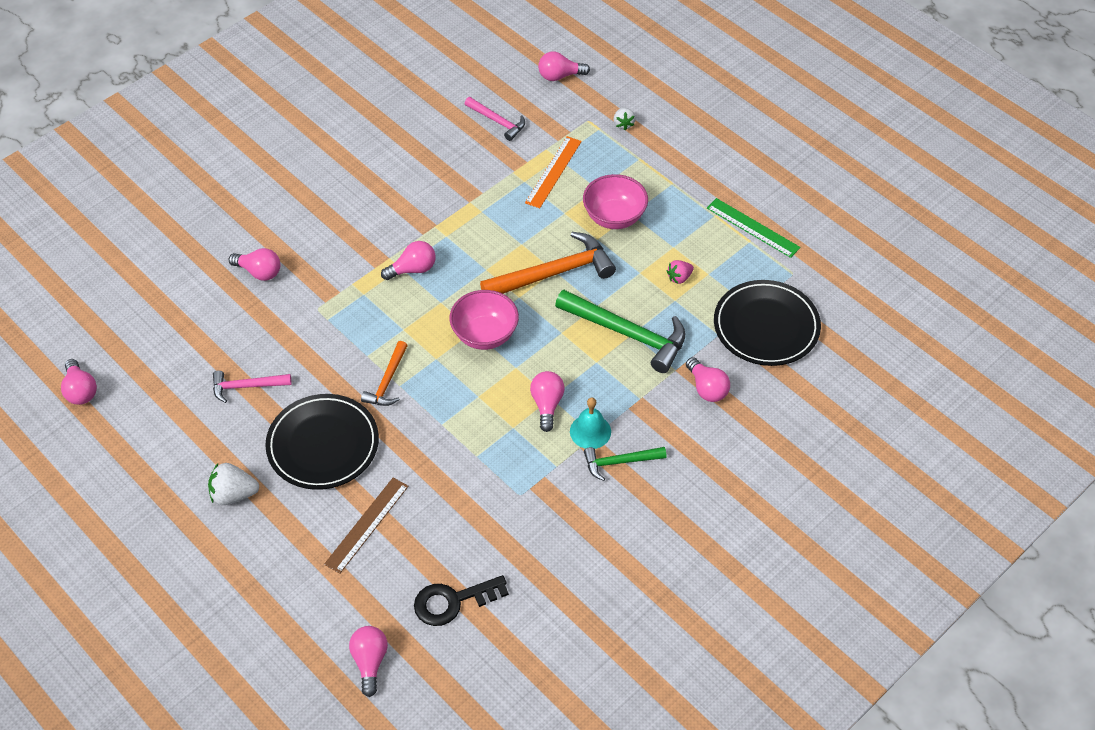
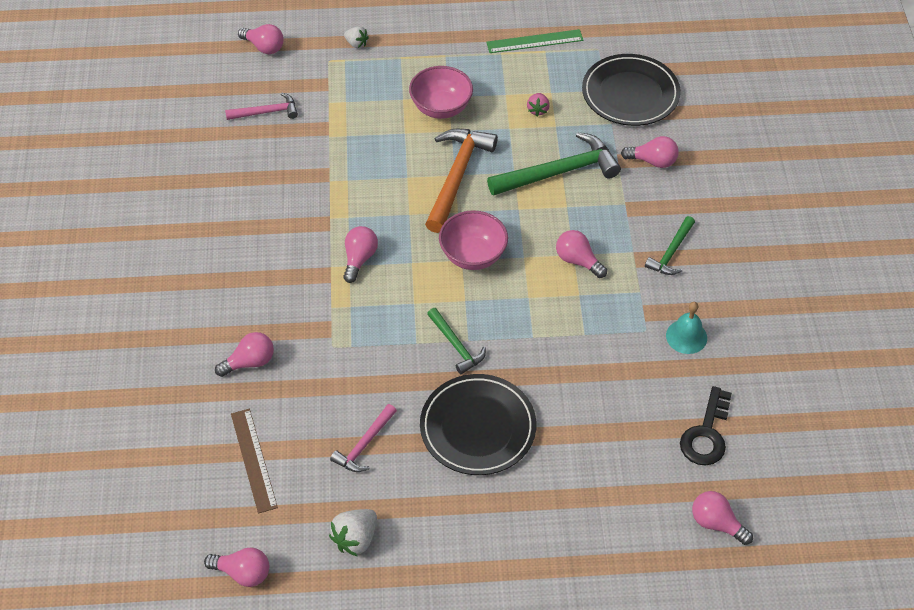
camera: 50 degrees left, 0 degrees up
(233, 494) = (469, 521): white strawberry -> white strawberry (355, 539)
(367, 525) = (584, 446): brown ruler -> brown ruler (253, 460)
(387, 381) = (456, 345): orange hammer -> green hammer
(553, 172) = (356, 113): orange ruler -> none
(560, 76) = (264, 47): pink light bulb -> pink light bulb turned 90 degrees counterclockwise
(590, 431) = (627, 251): turquoise bell -> turquoise bell (686, 336)

